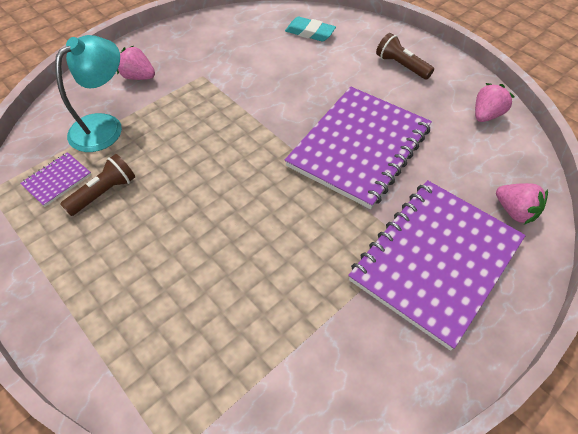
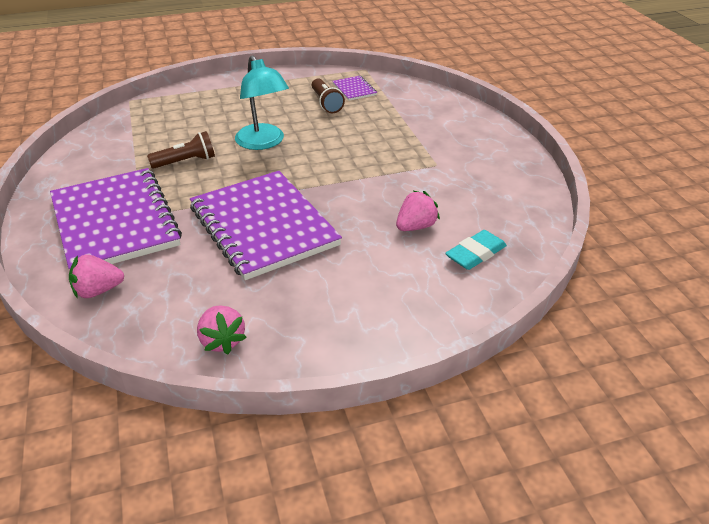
camera: 115 degrees right, 15 degrees down
(104, 126) = (399, 111): turquoise lamp -> turquoise lamp (263, 143)
(139, 77) = (456, 133): pink strawberry -> pink strawberry (415, 226)
(401, 66) = (361, 307): brown flashlight -> brown flashlight (186, 162)

